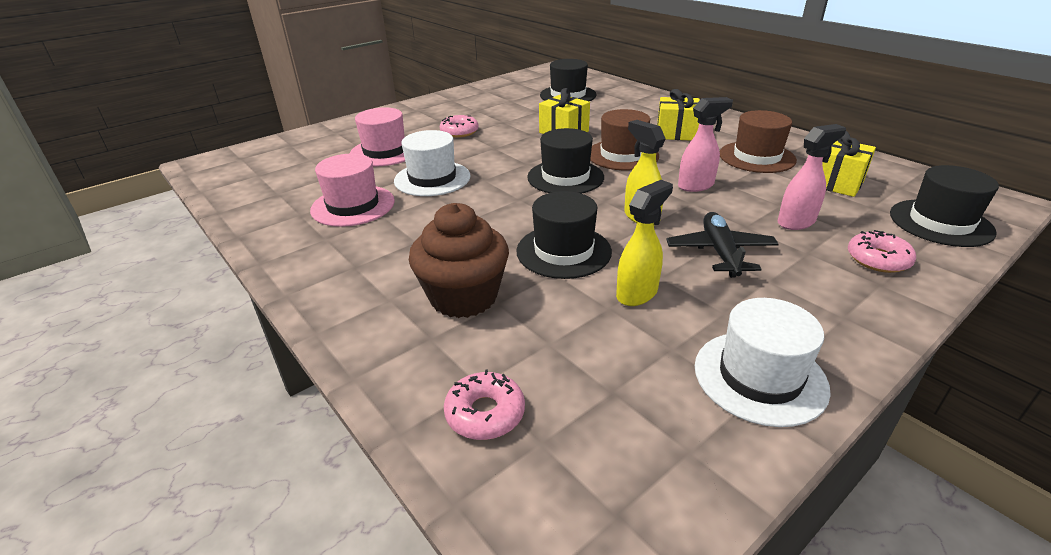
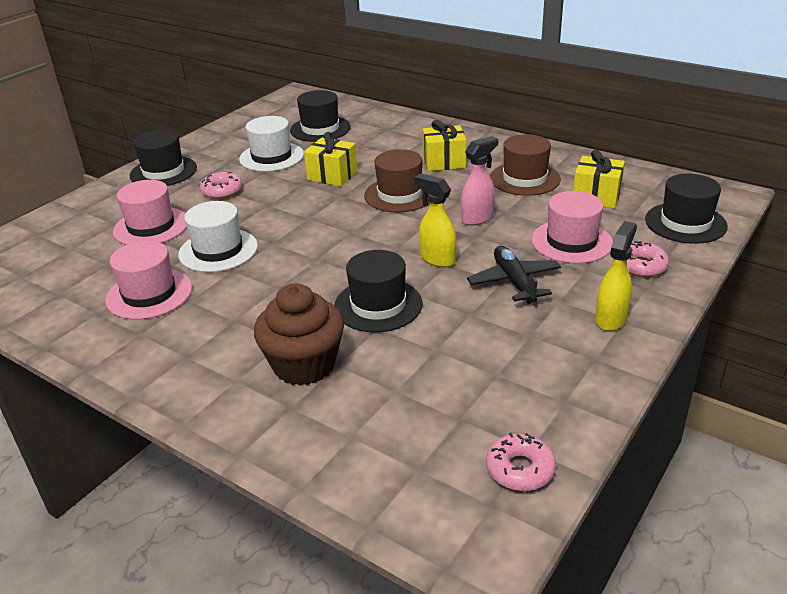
camera: 15 degrees left, 0 degrees up
(485, 413) = (365, 457): pink donut -> pink donut (520, 469)
(565, 177) = (352, 228): black hat -> black hat (163, 172)
(637, 293) = (455, 332): yellow spray bottle -> yellow spray bottle (611, 319)
(760, 377) = (568, 383): white hat -> white hat (271, 157)
(796, 222) = (571, 241): pink spray bottle -> pink hat

